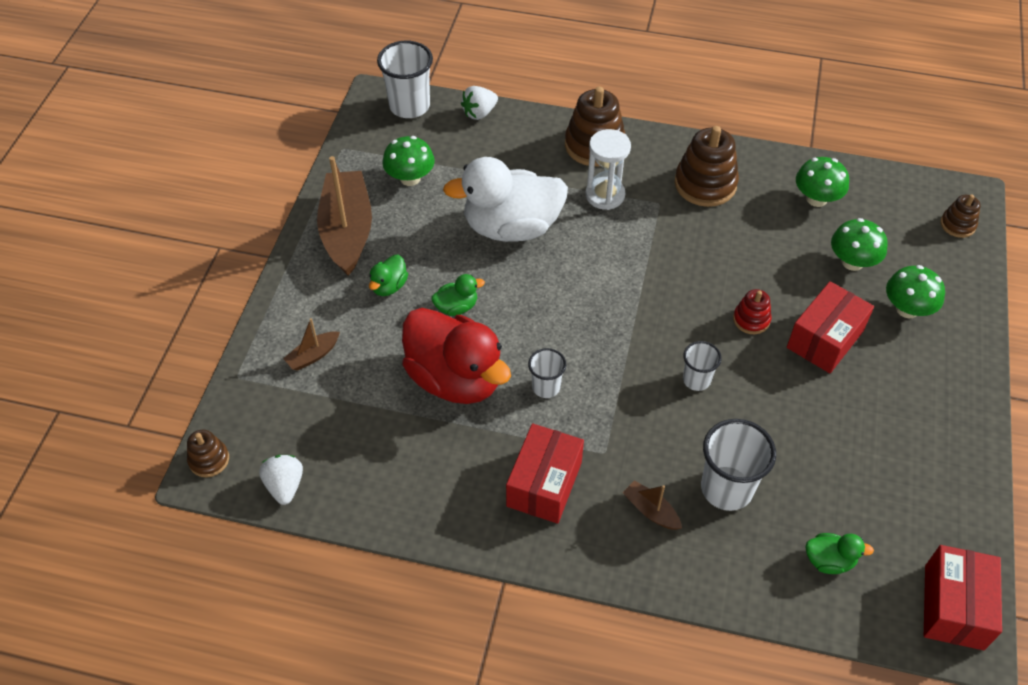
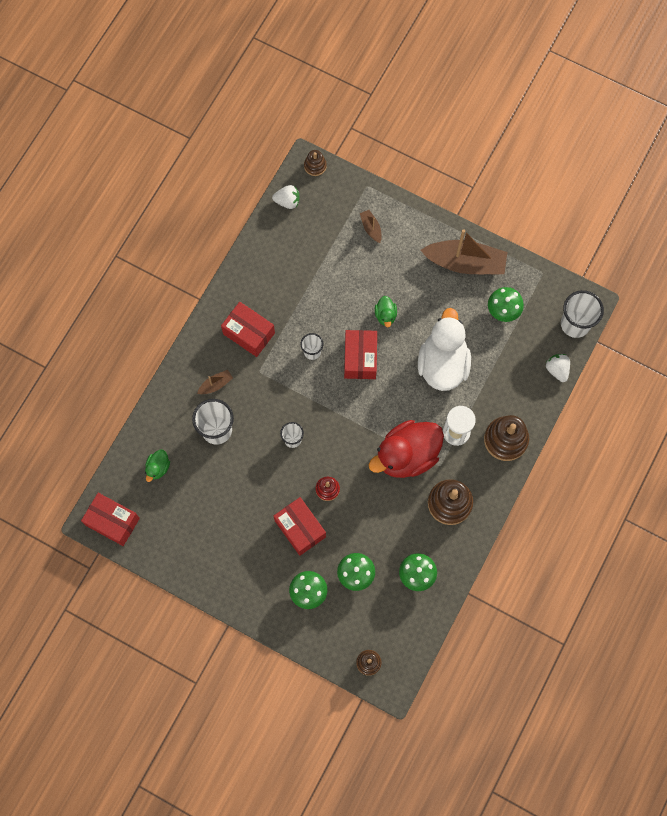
camera: 105 degrees right, 20 degrees up
(389, 286) = (412, 279): green duck -> none
(455, 378) = (332, 303): red duck -> red duck (407, 455)
(536, 323) = (360, 358): none -> red box

